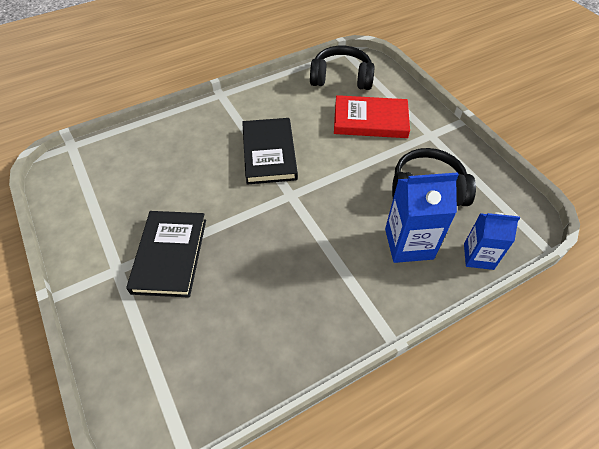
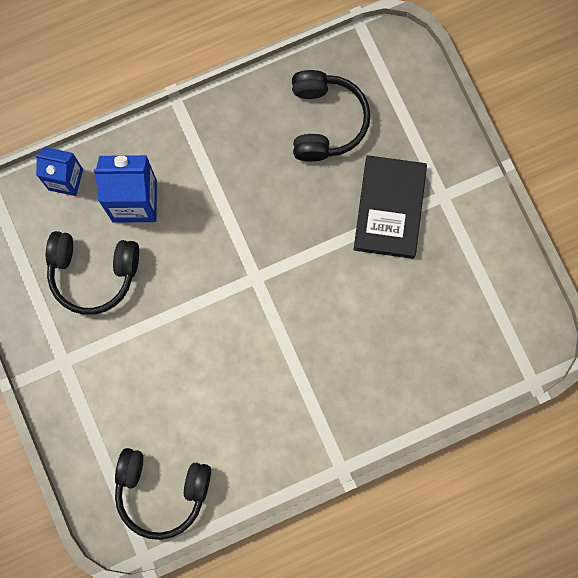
camera: 175 degrees left, 25 degrees up
(230, 331) = (325, 121): none -> black headphones
(269, 153) = (277, 346): black book -> none
(370, 120) = (136, 396): red book -> none

